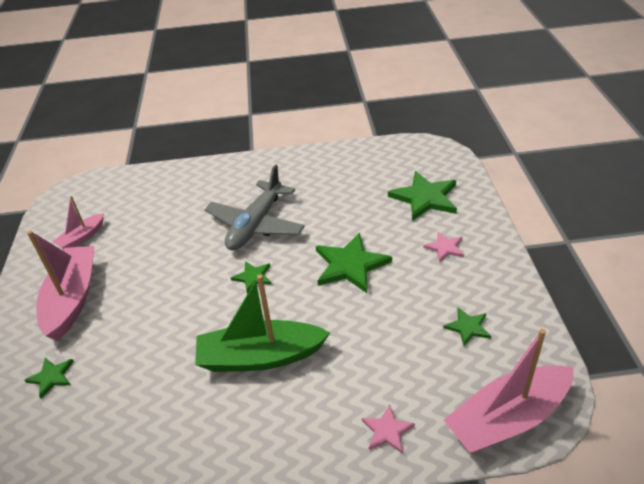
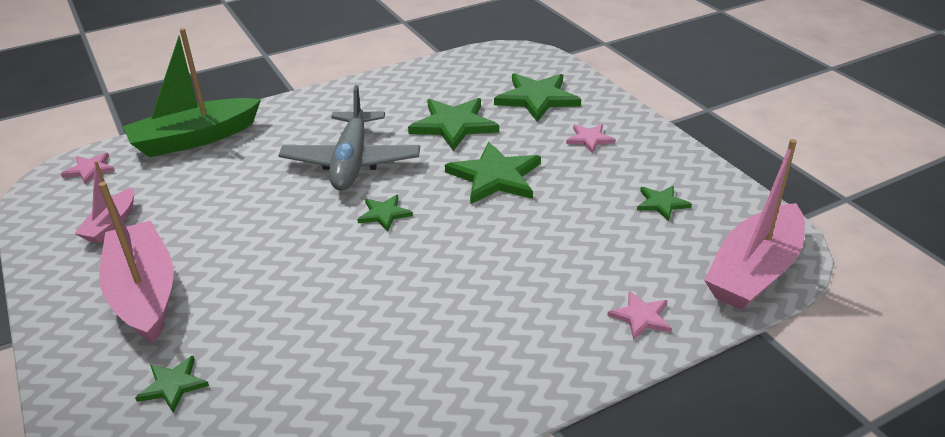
camera: 25 degrees left, 5 degrees down
(92, 189) = (90, 169): none -> pink star
(260, 357) = (448, 289): green boat -> green boat (195, 139)
(346, 209) = (453, 125): none -> green star

